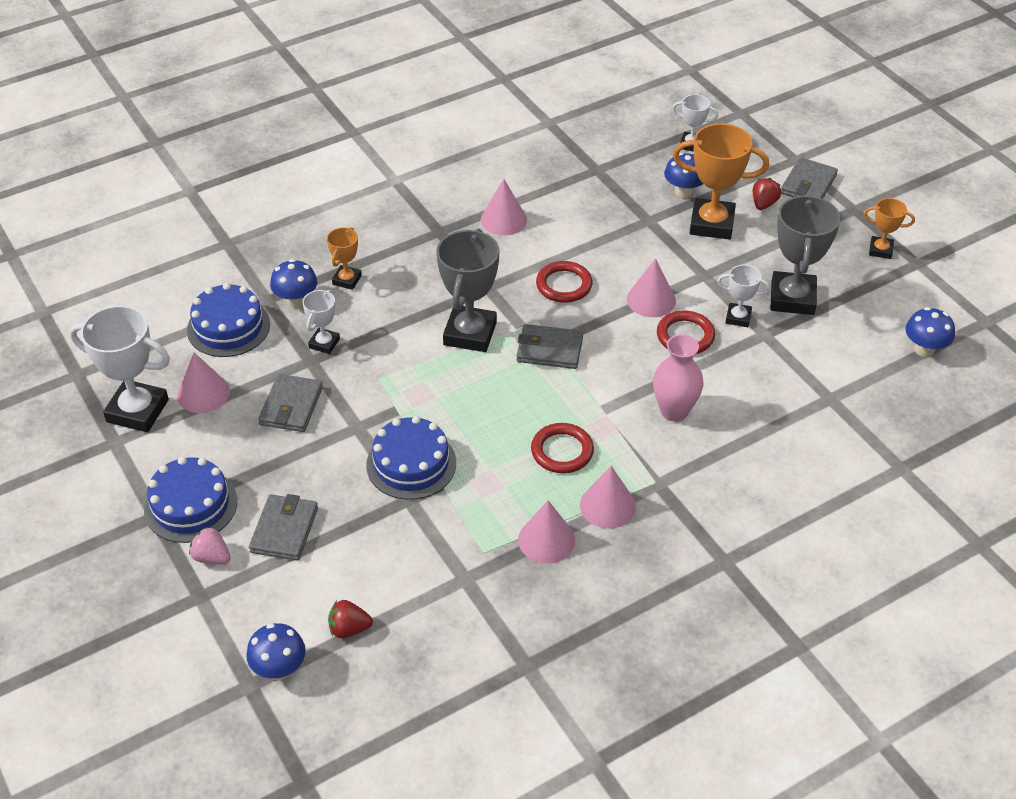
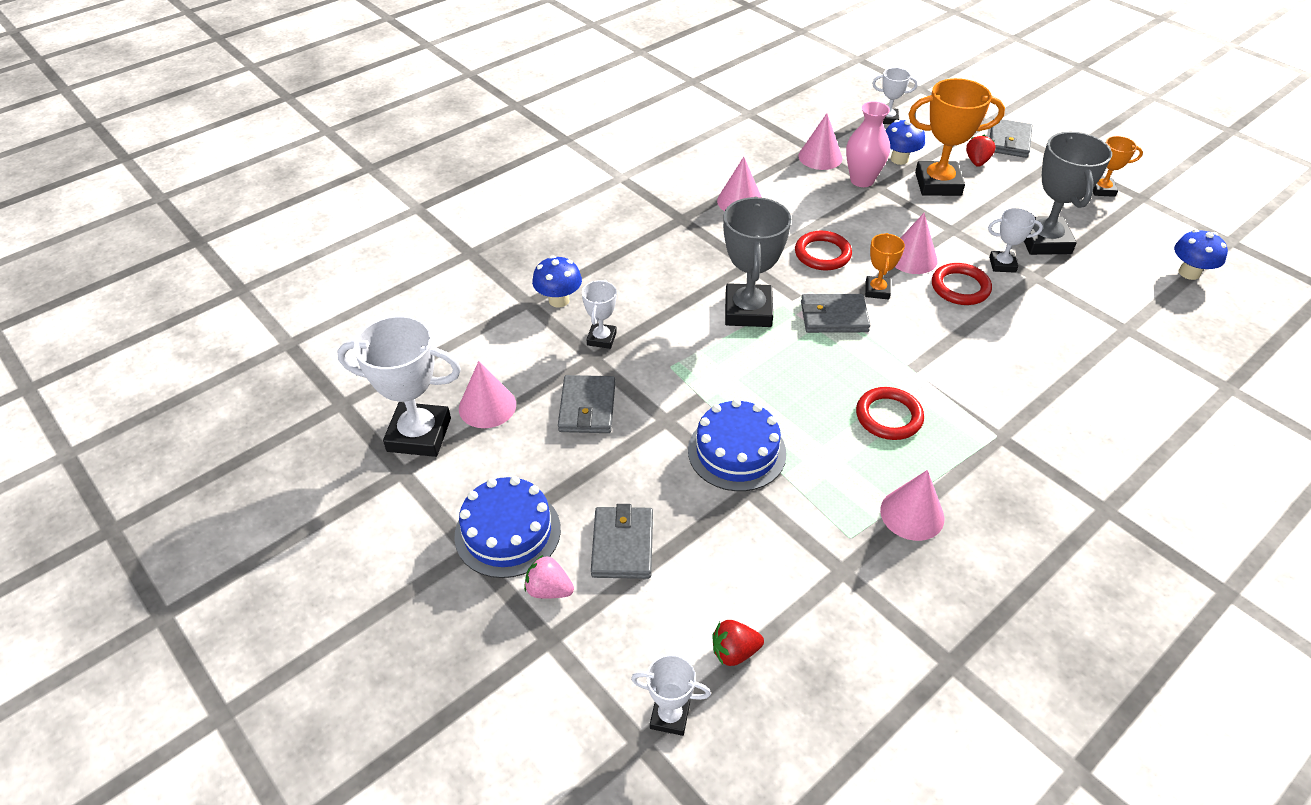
camera: 10 degrees left, 0 degrees up
(228, 327) = (495, 334): blue cake -> none
(279, 669) = (670, 716): blue mushroom -> white trophy
(347, 280) = (604, 274): orange trophy -> orange trophy (877, 290)
(607, 506) = (960, 467): pink cone -> pink cone (820, 157)
(674, 411) = (983, 361): pink vase -> pink vase (862, 180)

